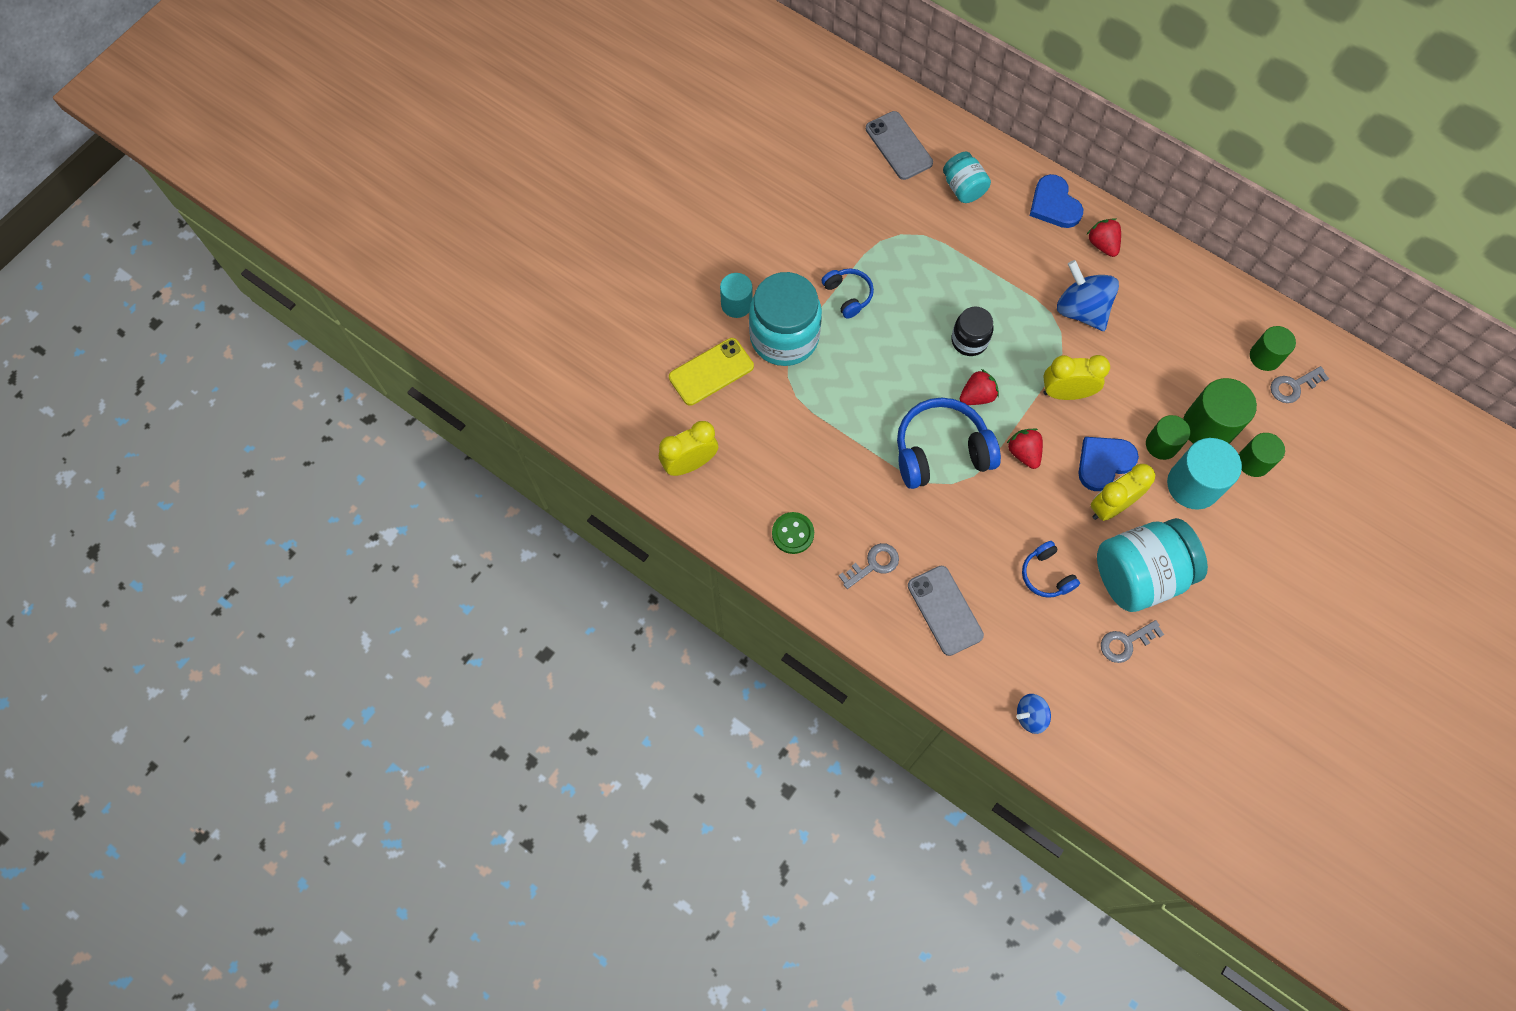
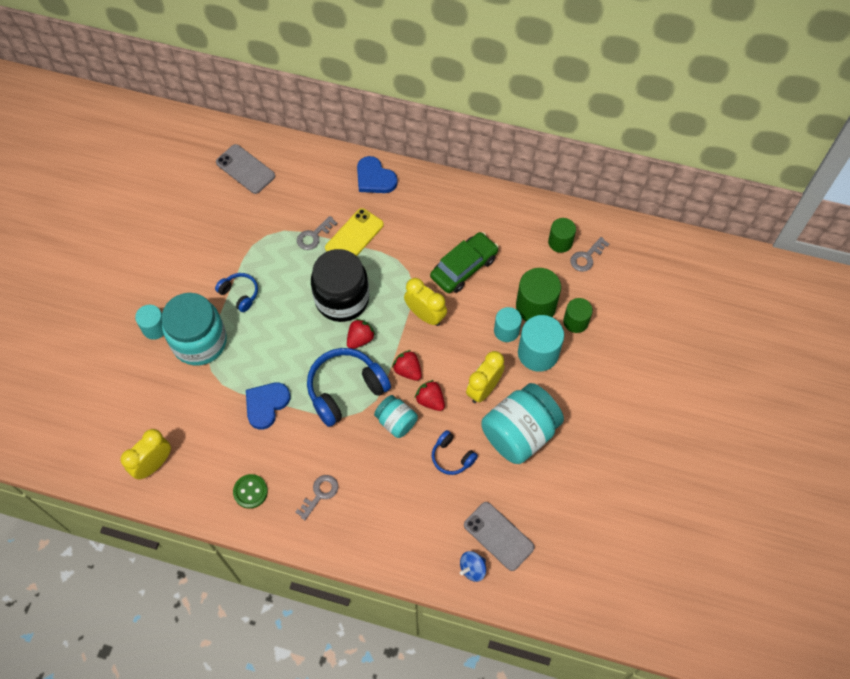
camera: 20 degrees left, 5 degrees down
(711, 372) = (150, 387): yellow phone -> yellow phone (354, 236)
(945, 610) = (384, 510): grey phone -> grey phone (498, 536)
(963, 188) = (303, 186): turquoise jar -> turquoise jar (396, 422)
(969, 340) = (342, 299): black jar -> black jar, size x1.86
(1066, 393) = (425, 315): yellow clock -> yellow clock turned 60 degrees clockwise
(1081, 310) = (418, 250): blue spinning top -> none
(1102, 244) = (419, 196): red strawberry -> red strawberry (430, 400)
(1104, 463) = (468, 358): blue heart -> blue heart (266, 405)
(1126, 642) = (525, 487): grey key -> grey key (314, 236)
(1132, 350) = (464, 267): none -> green car
(1161, 445) = (506, 331): green cylinder -> turquoise cylinder

